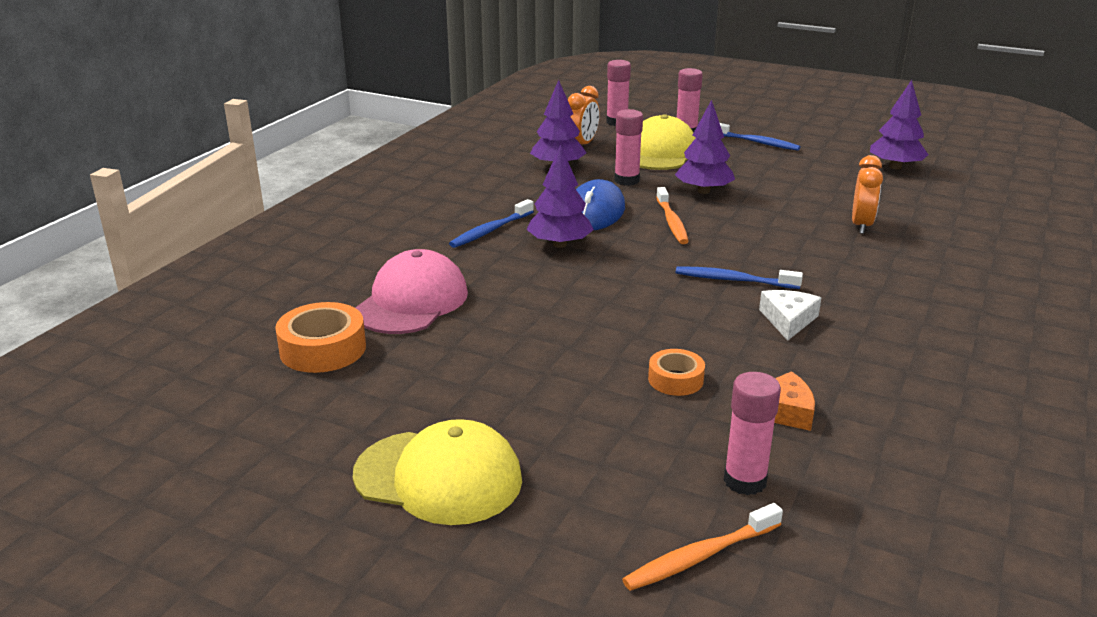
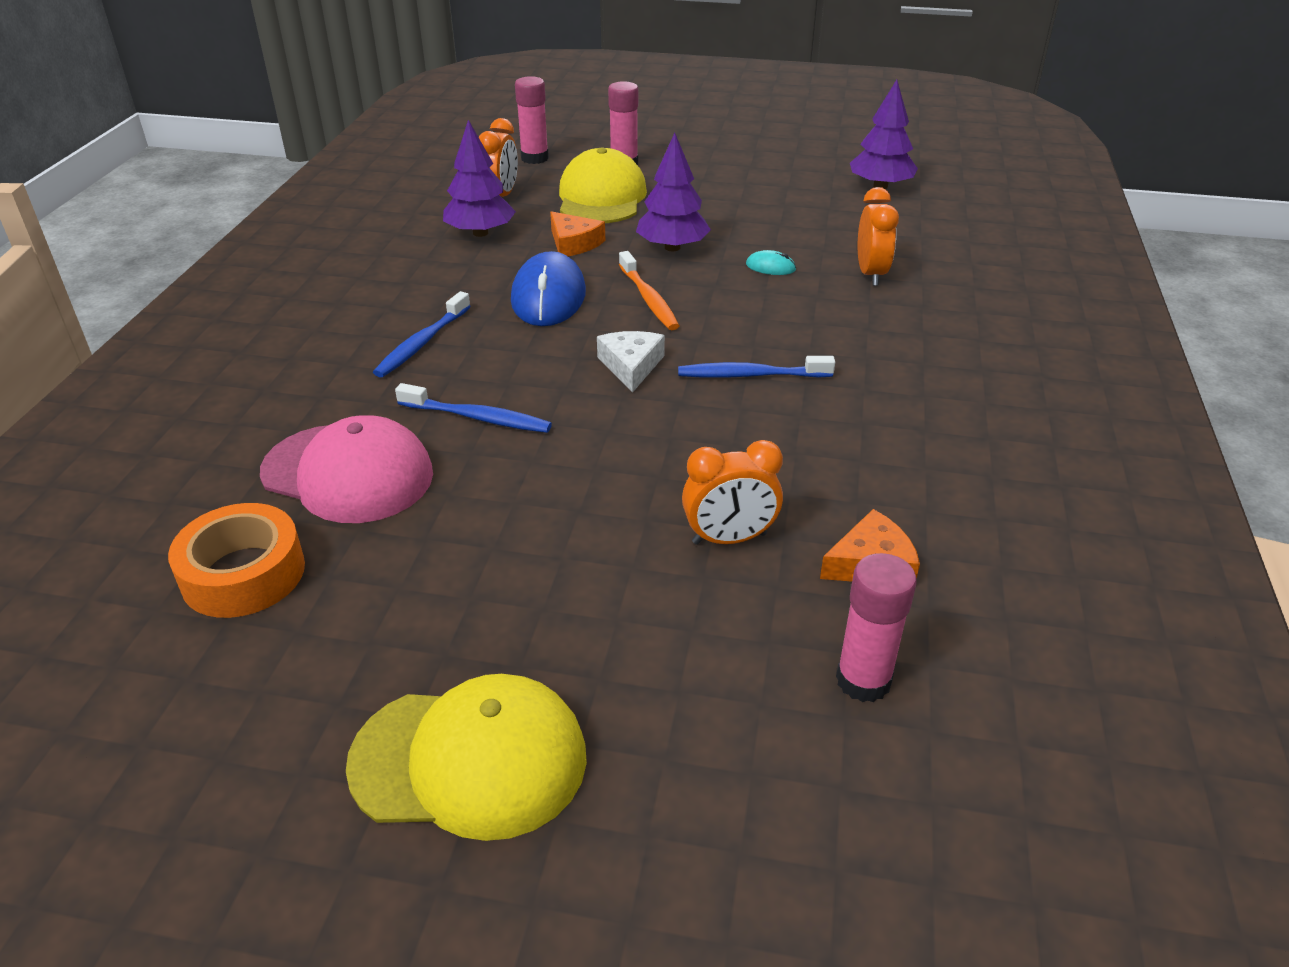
camera: 15 degrees left, 10 degrees up
(411, 302) = (348, 473): pink cap -> pink cap turned 105 degrees clockwise
(560, 244) = (519, 352): purple tree -> none
(626, 180) = (573, 243): pink glue stick -> orange cheese
(675, 379) = (729, 539): orange tape -> orange clock
(700, 556) = (848, 813): orange toothbrush -> none
(757, 142) = (712, 169): blue toothbrush -> blue toothbrush (477, 417)
(778, 212) = (770, 267): none -> turquoise mouse
(788, 320) = (833, 424): white cheese -> white cheese (631, 366)

